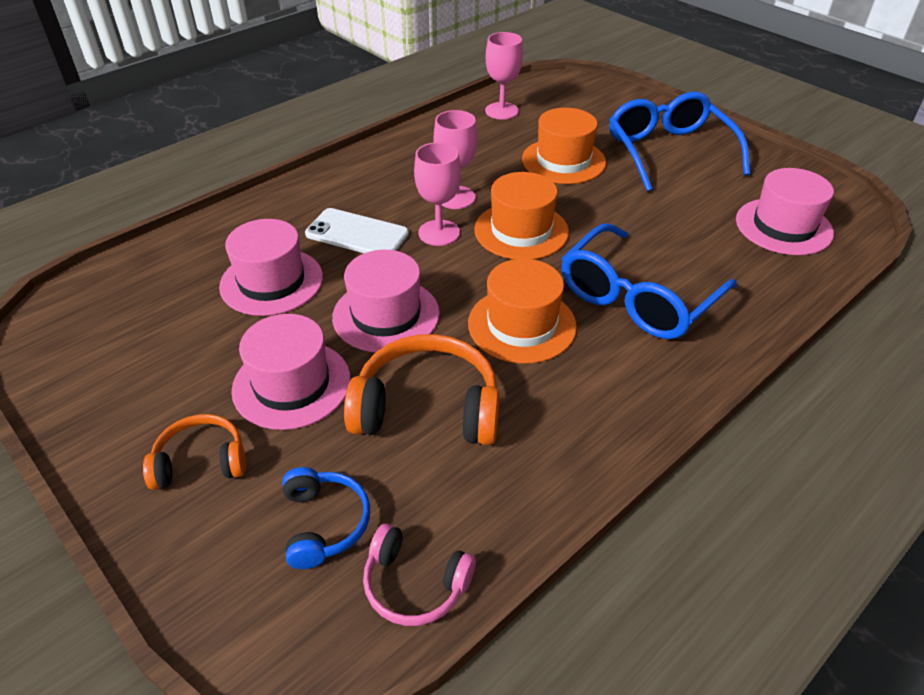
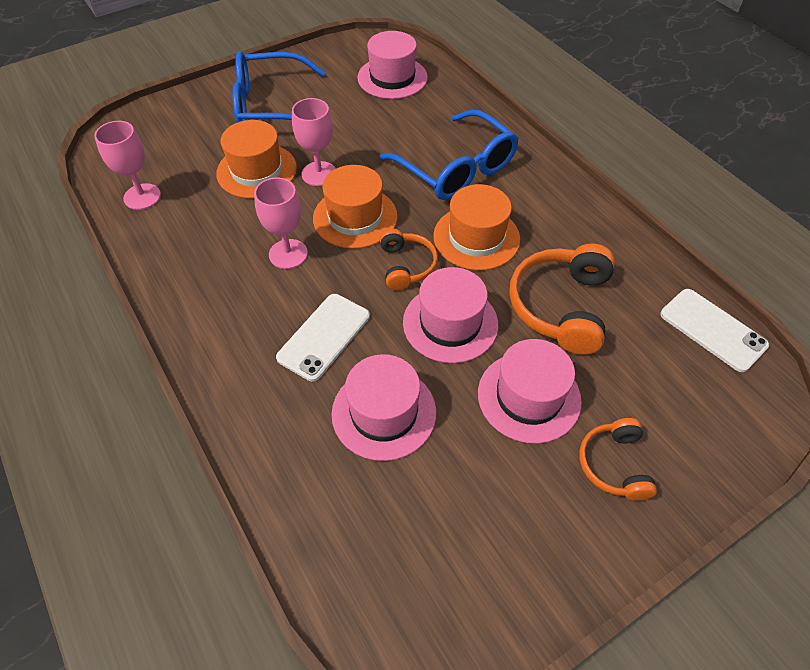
camera: 80 degrees left, 10 degrees up
(324, 523) = (669, 378): blue headphones -> none
(415, 584) = (712, 330): pink headphones -> white phone
(439, 233) = (341, 273): pink goblet -> pink goblet (319, 174)
(461, 275) = (406, 266): none -> orange headphones

